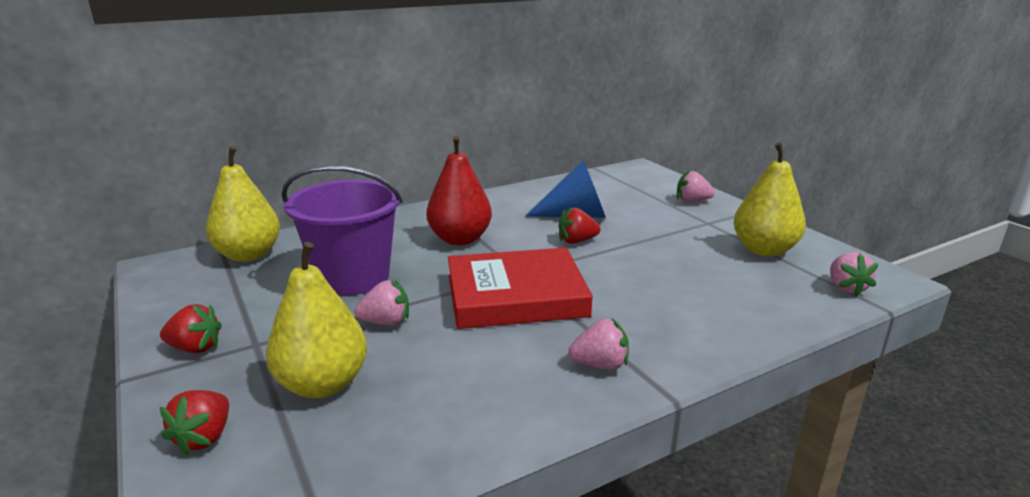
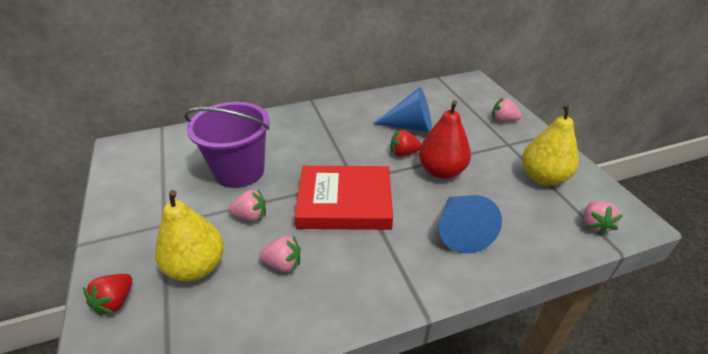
camera: 10 degrees right, 15 degrees up
(195, 348) = (126, 223): red strawberry -> none
(249, 255) = (177, 142): yellow pear -> none
(460, 239) = (321, 142): red pear -> red pear (441, 171)
(600, 364) = (385, 276): pink strawberry -> pink strawberry (283, 264)
(683, 309) = (461, 231): none -> blue cone

